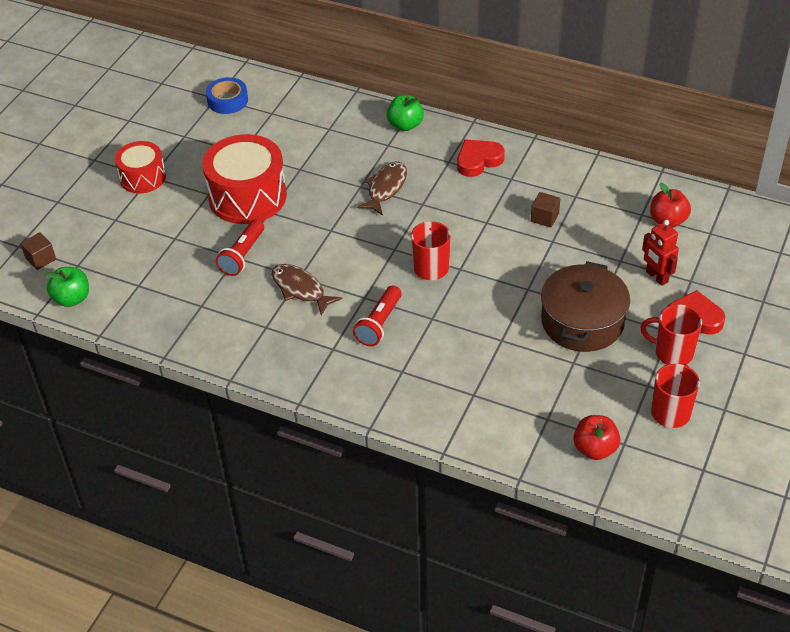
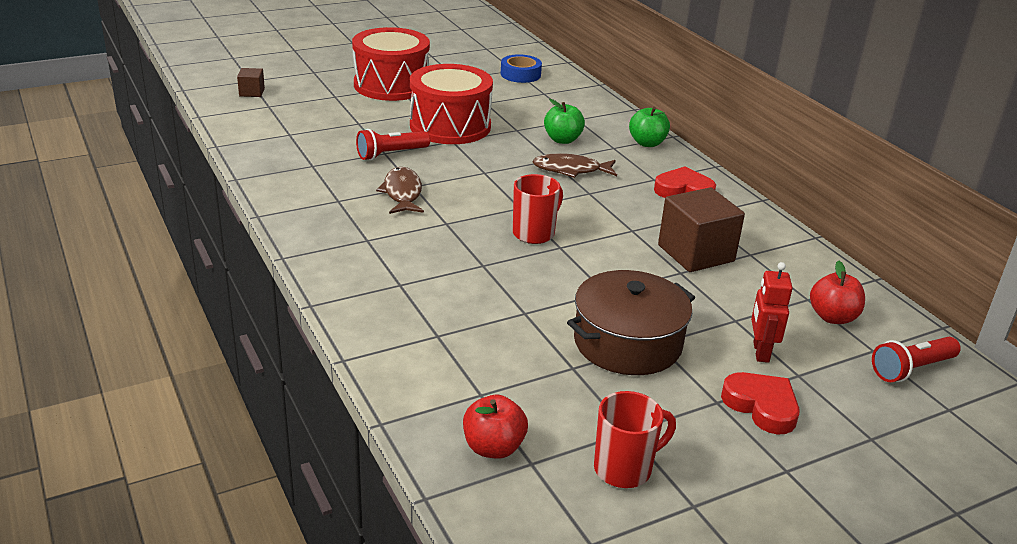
camera: 35 degrees right, 15 degrees down
(72, 298) = (234, 120): green apple -> green apple (562, 140)
(142, 177) = (391, 85): red drum -> red drum, size x1.67
(379, 324) = (431, 245): red flashlight -> red flashlight (911, 369)
(385, 188) = (571, 170): brown fish -> brown fish turned 150 degrees counterclockwise
(544, 217) = (696, 253): brown cube -> brown cube, size x2.04
(672, 352) = (695, 420): red mug -> none

